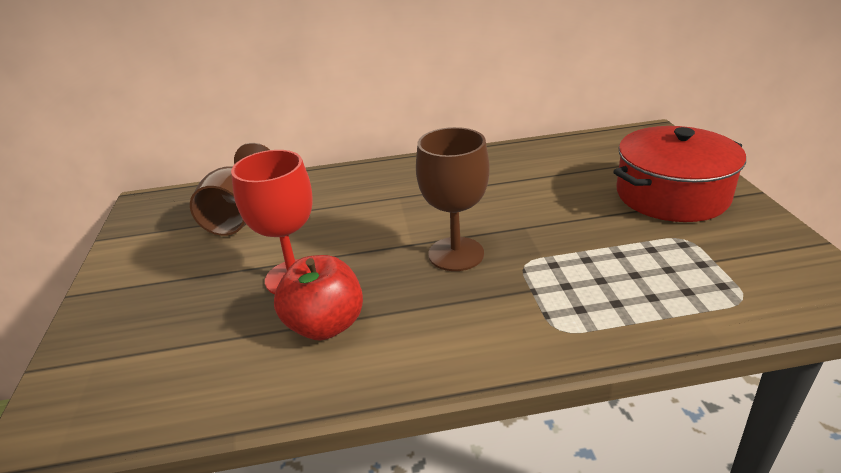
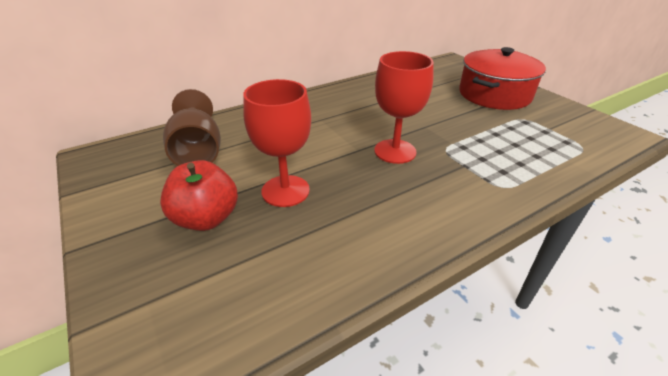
camera: 25 degrees left, 5 degrees up
(325, 325) = (341, 221): red apple -> red apple (206, 218)
(456, 254) = (395, 151): brown goblet -> red goblet

